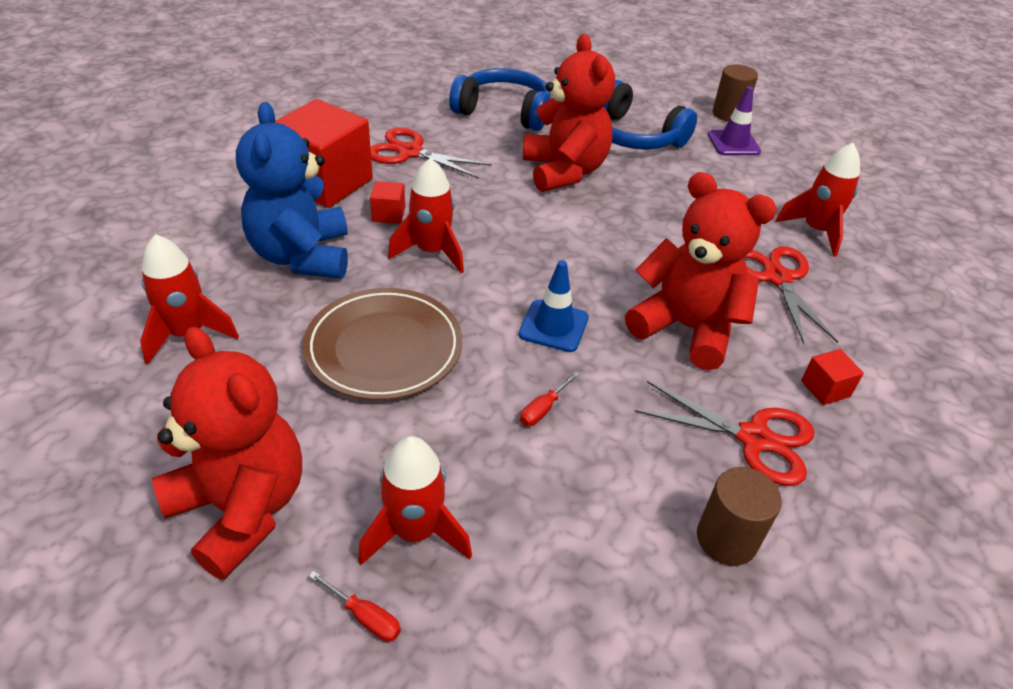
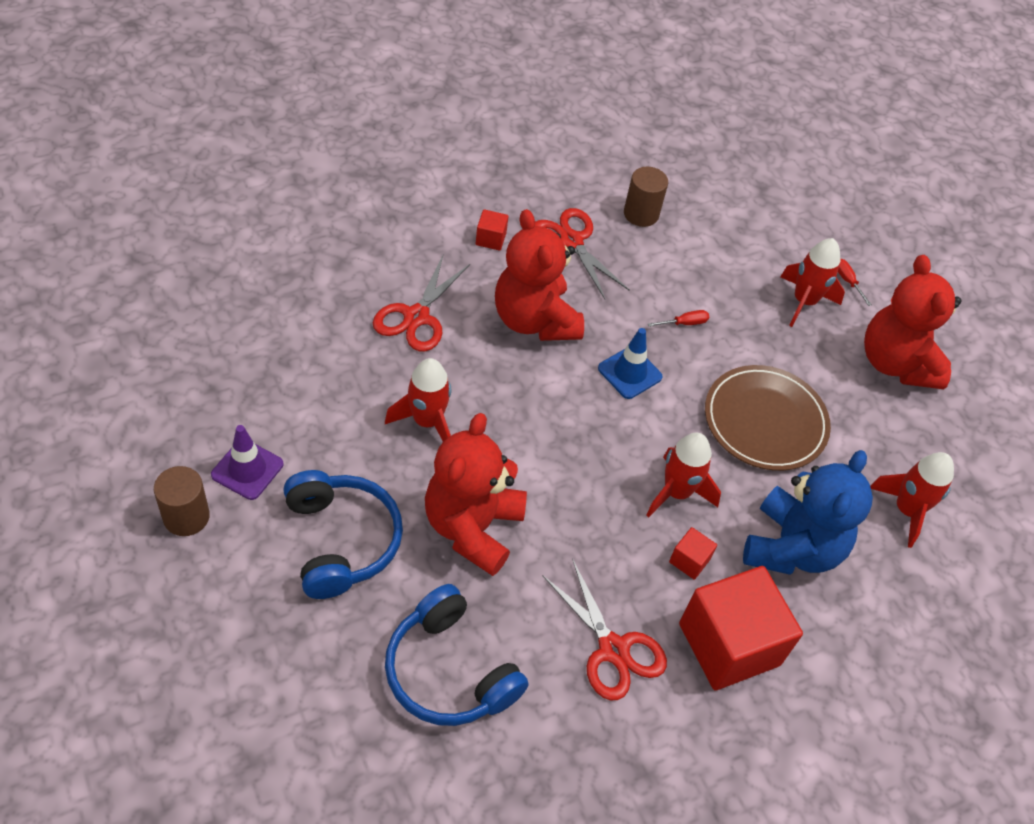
camera: 150 degrees left, 10 degrees up
(816, 231) = (322, 334): red rocket -> red rocket (426, 422)

